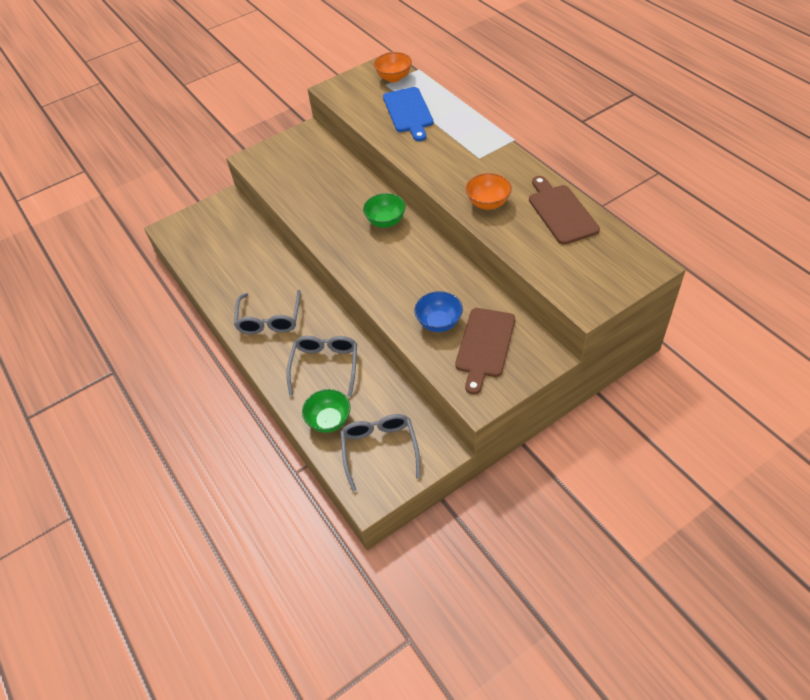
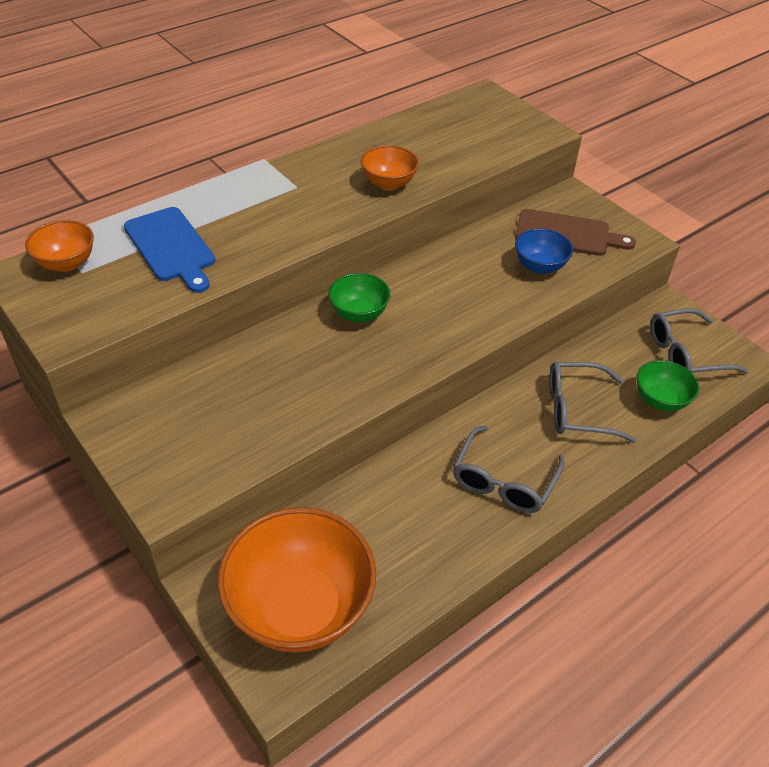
camera: 100 degrees left, 5 degrees down
(206, 233) = (300, 607): none -> orange bowl
(269, 319) = (503, 481): grey glasses -> grey glasses turned 120 degrees clockwise
(408, 112) = (171, 247): blue cutting board -> blue cutting board turned 75 degrees clockwise
(561, 212) = (406, 135): brown cutting board -> none

